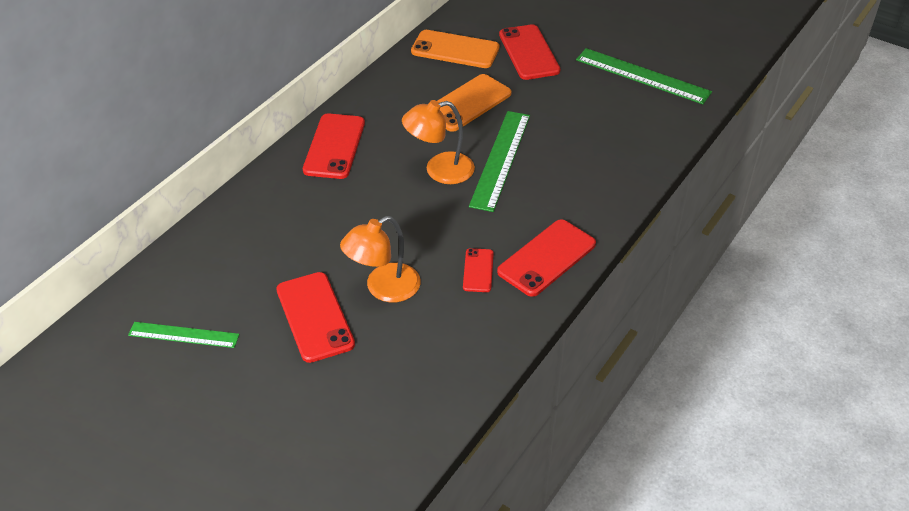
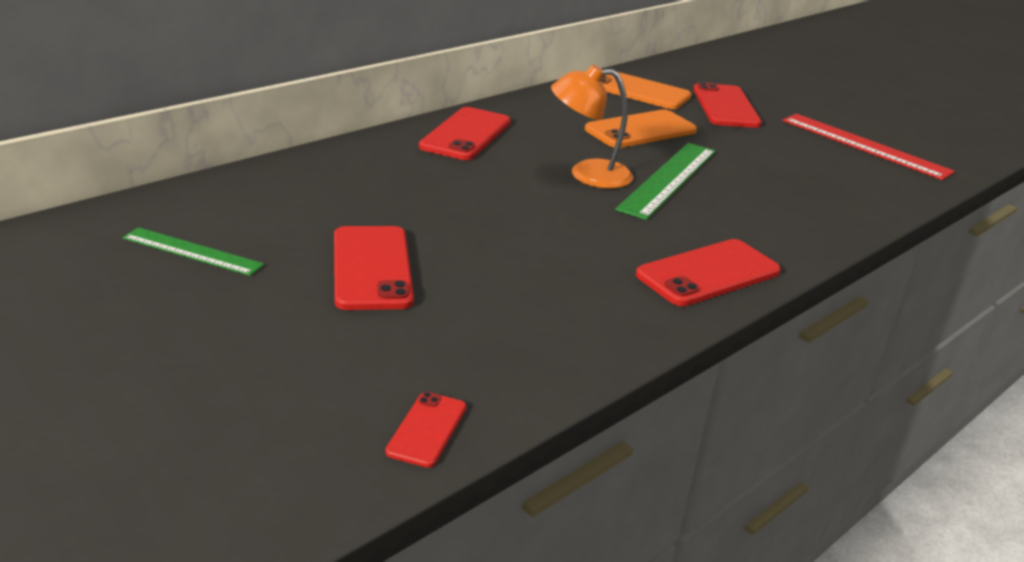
camera: 10 degrees right, 15 degrees down
(383, 288) = (475, 260): orange lamp -> none
(478, 270) = (610, 267): red phone -> red phone (427, 429)
(642, 76) = (864, 146): green ruler -> red ruler

